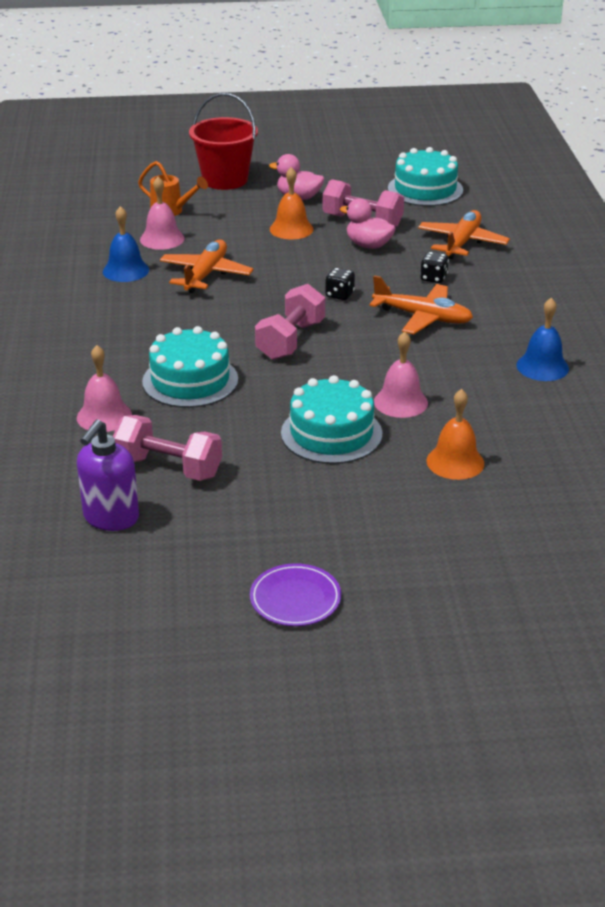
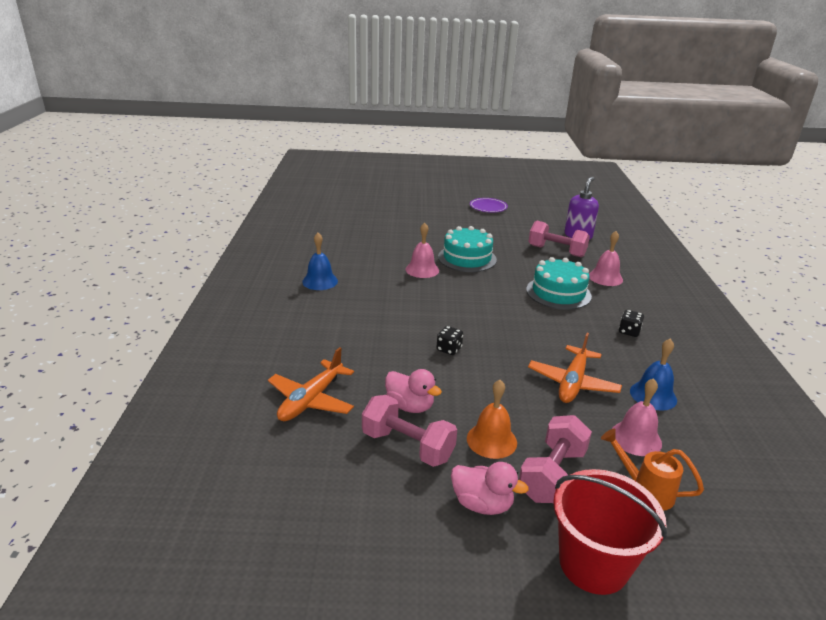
camera: 175 degrees left, 5 degrees down
(291, 340) = (491, 314): pink dumbbell -> pink dumbbell (552, 474)
(423, 317) = (386, 322): orange plane -> none
(425, 189) = (306, 505): turquoise cake -> none
(433, 278) = (360, 359): black dice -> black dice (629, 332)
(455, 462) = (402, 241): orange bell -> none

